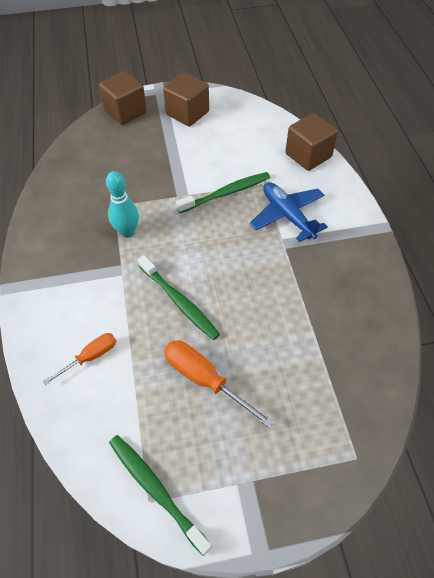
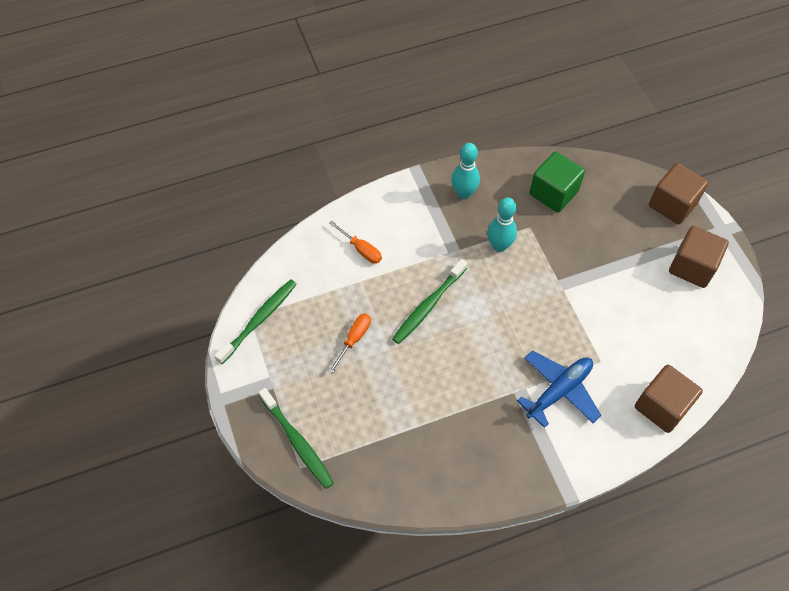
camera: 80 degrees right, 5 degrees up
(55, 250) = (464, 193): none -> turquoise bowling pin
(83, 182) = (553, 193): none -> green cube
(204, 379) = (354, 339): orange screwdriver -> orange screwdriver, size x0.64
(226, 193) = (575, 326): green toothbrush -> green toothbrush (297, 441)

